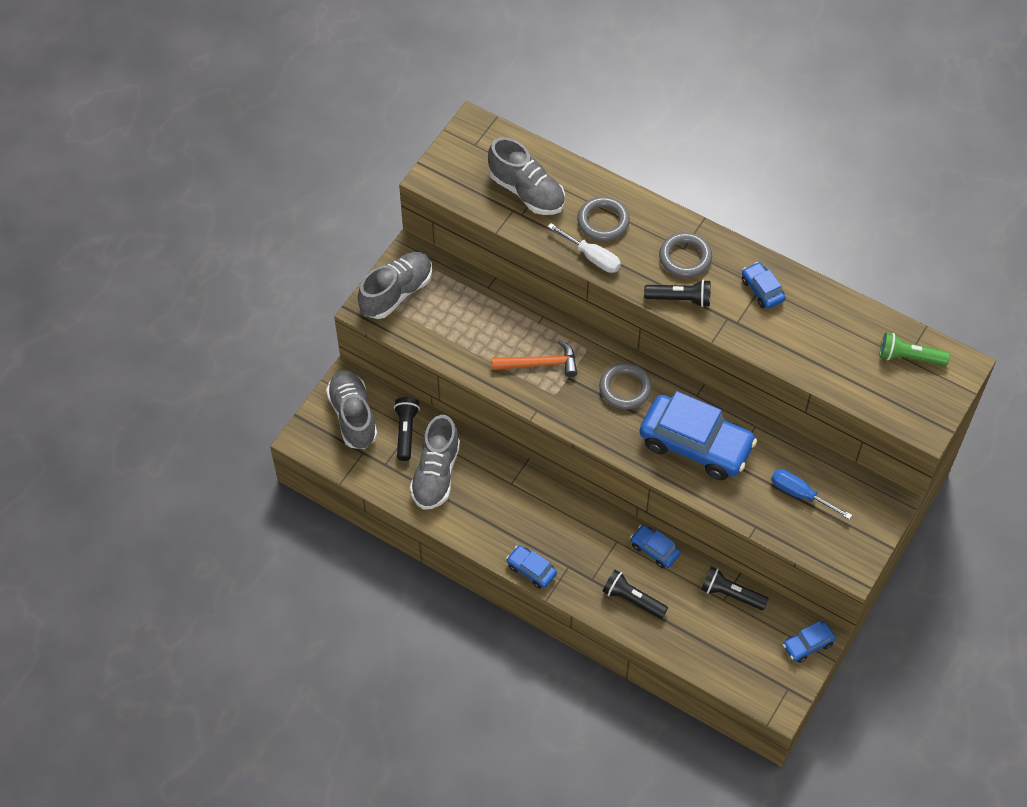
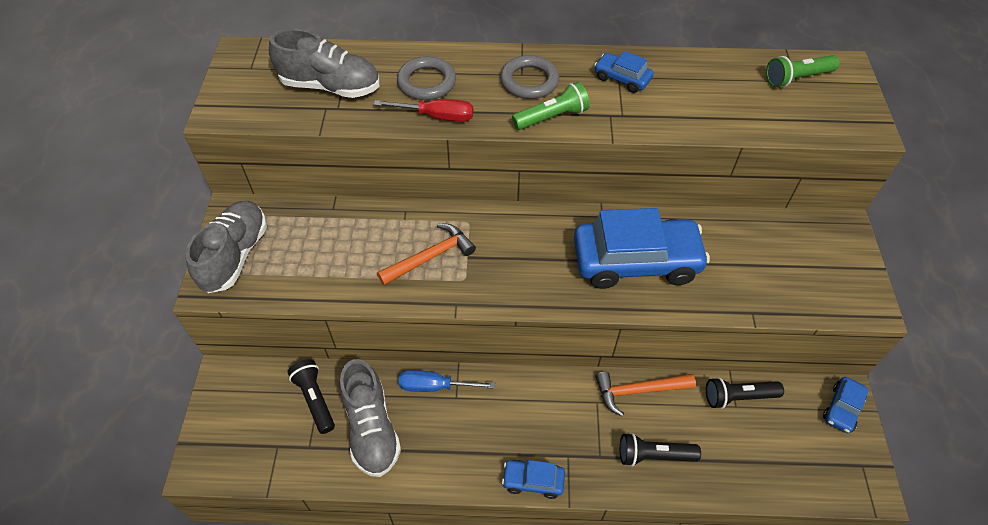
camera: 30 degrees left, 5 degrees down
(353, 416) = (247, 411): grey shoe -> none
(592, 257) = (436, 116): white screwdriver -> red screwdriver
(625, 388) = (531, 241): grey ring -> none
(654, 550) = (638, 391): blue car -> orange hammer
(680, 299) = (552, 117): black flashlight -> green flashlight
(800, 494) = (766, 260): blue screwdriver -> blue screwdriver (435, 386)

